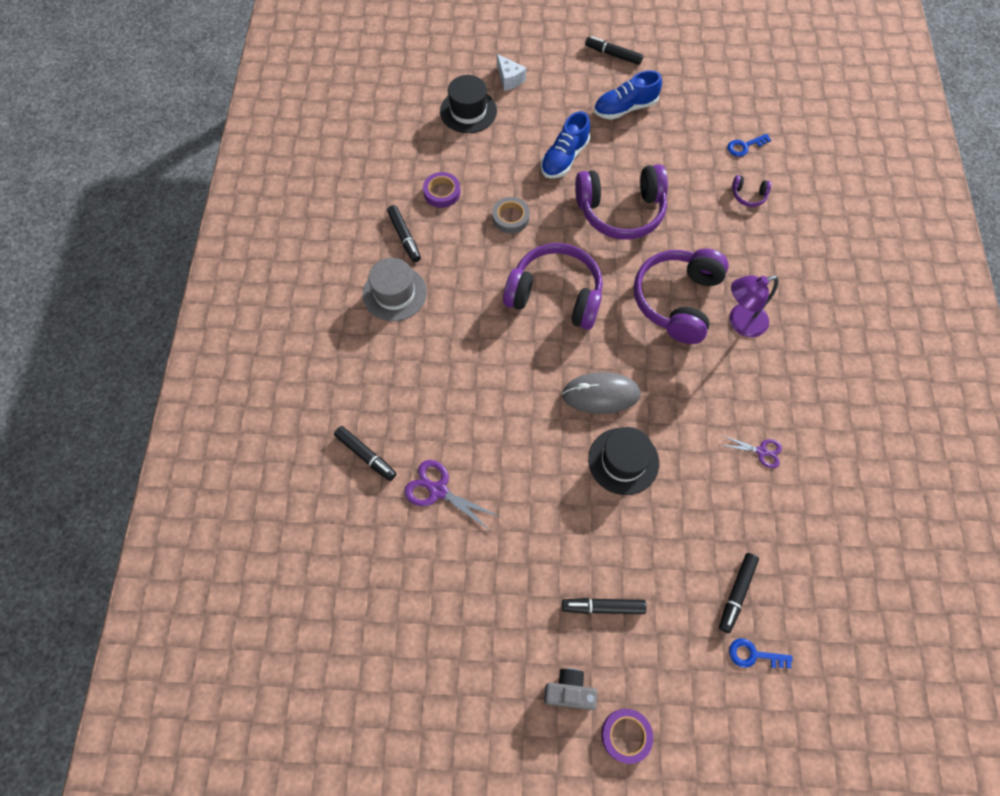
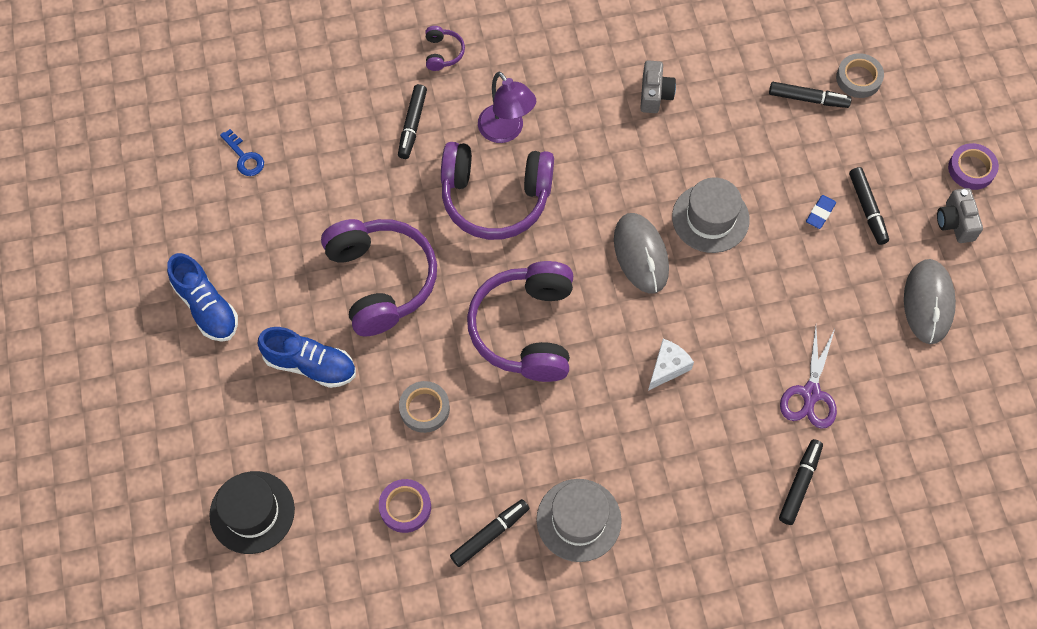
camera: 105 degrees left, 0 degrees up
(492, 628) = (928, 303): none -> grey mouse
(509, 79) = (179, 470): white cheese -> white cheese (667, 367)
(607, 560) = (820, 213): none -> blue eraser
(613, 55) = (107, 340): black marker -> black marker (412, 125)
(623, 461) = (710, 218): black hat -> grey hat
(748, 195) = (322, 144): purple headphones -> purple headphones (443, 53)
(754, 655) = (858, 78): blue key -> grey tape
(761, 451) = (654, 94): purple scissors -> grey camera

